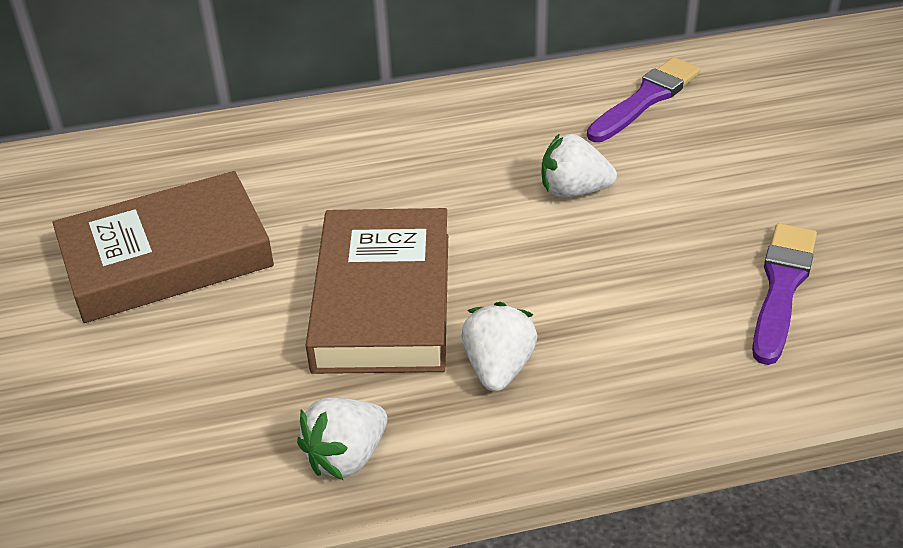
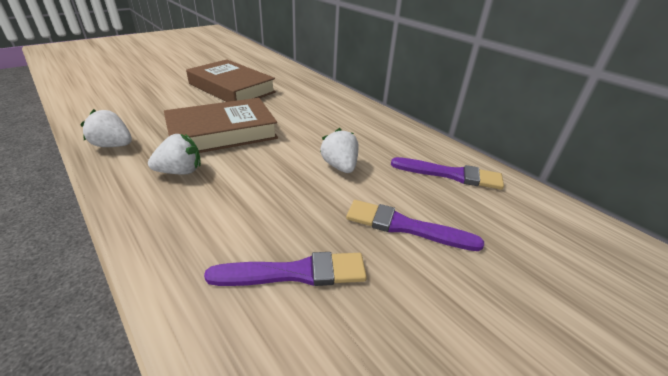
camera: 60 degrees right, 5 degrees down
(736, 177) = (405, 227): none -> purple brush

